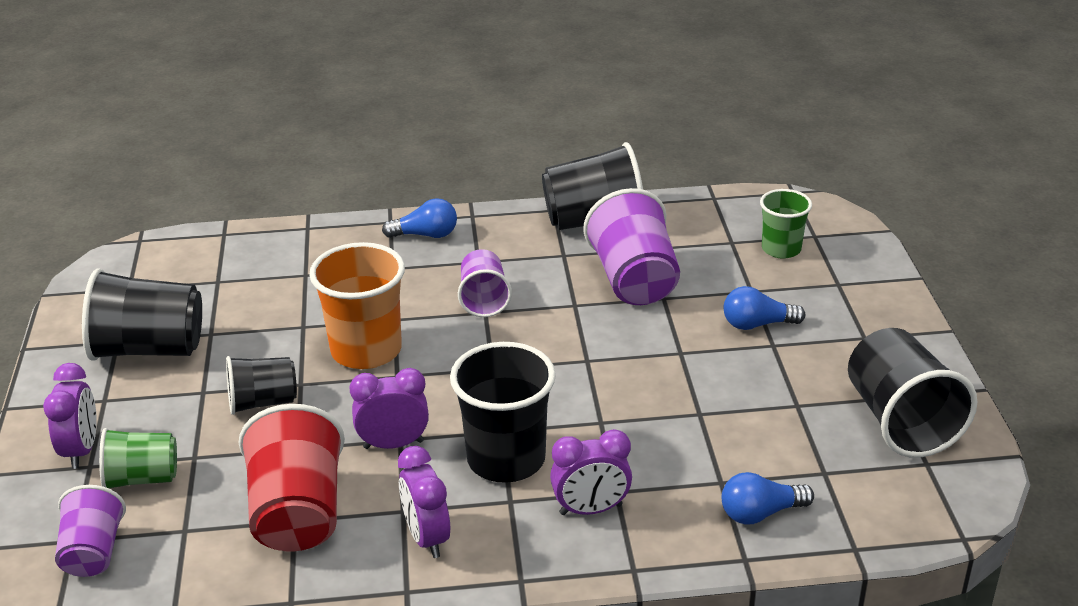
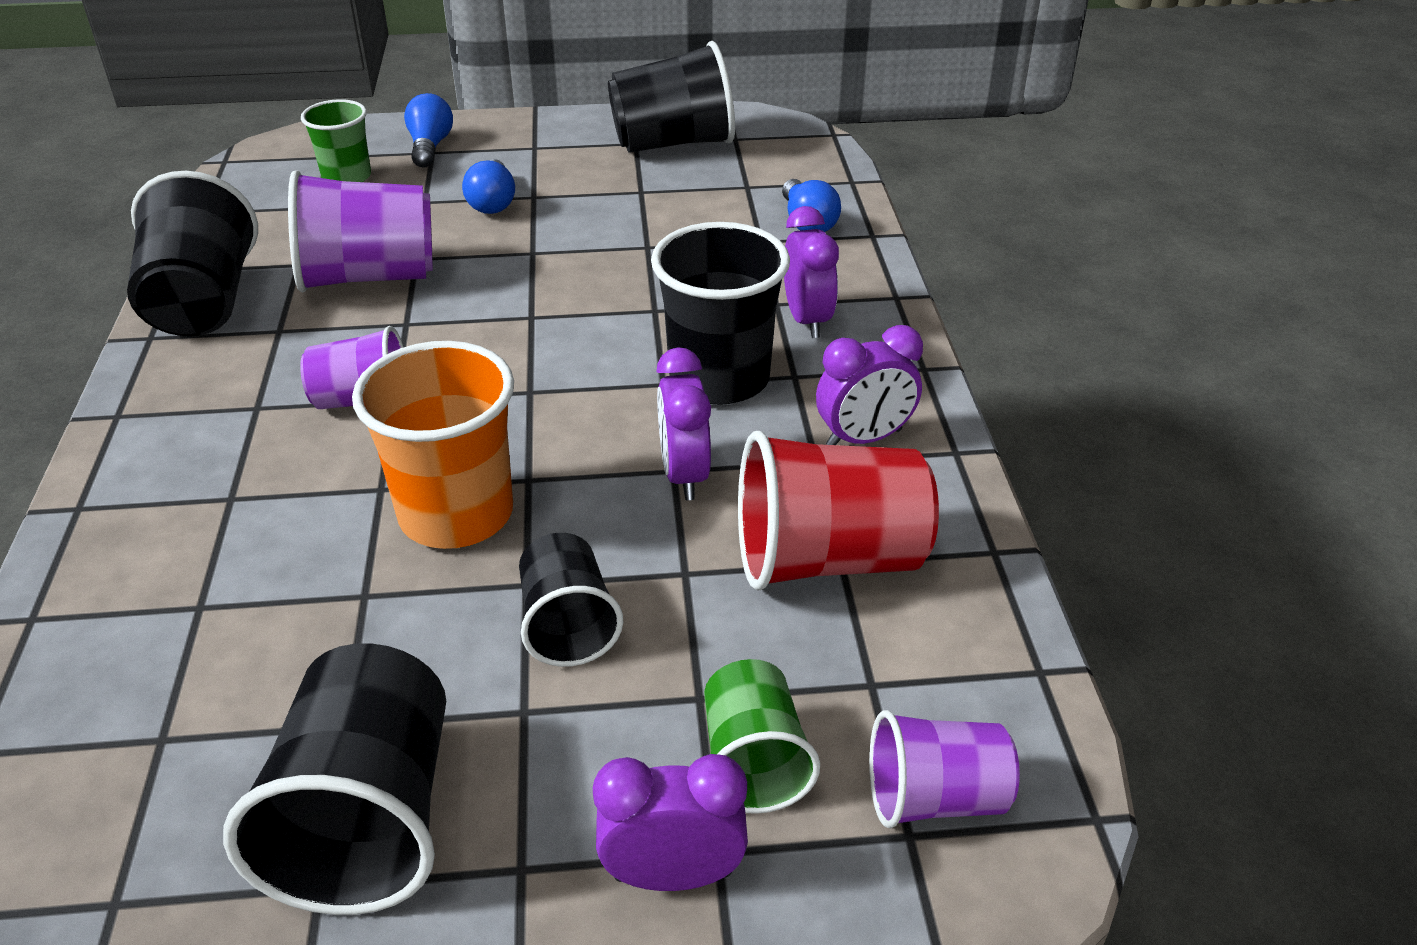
camera: 90 degrees left, 5 degrees up
(425, 235) = (148, 463): blue light bulb -> blue light bulb (430, 147)

